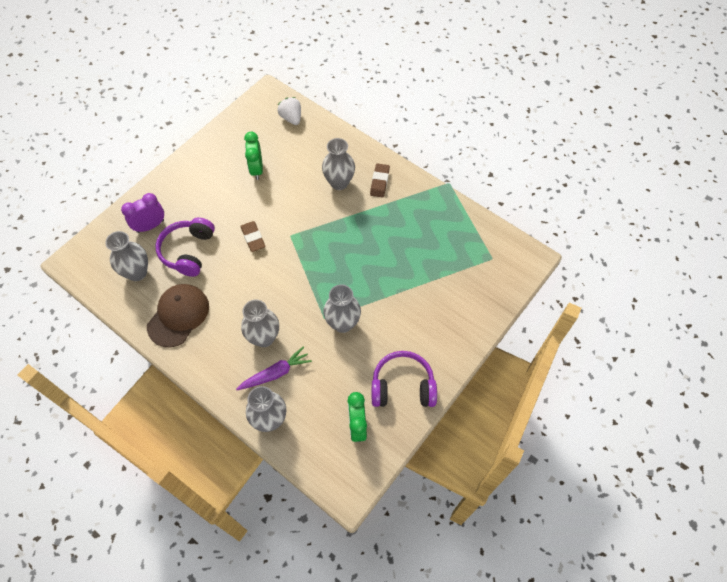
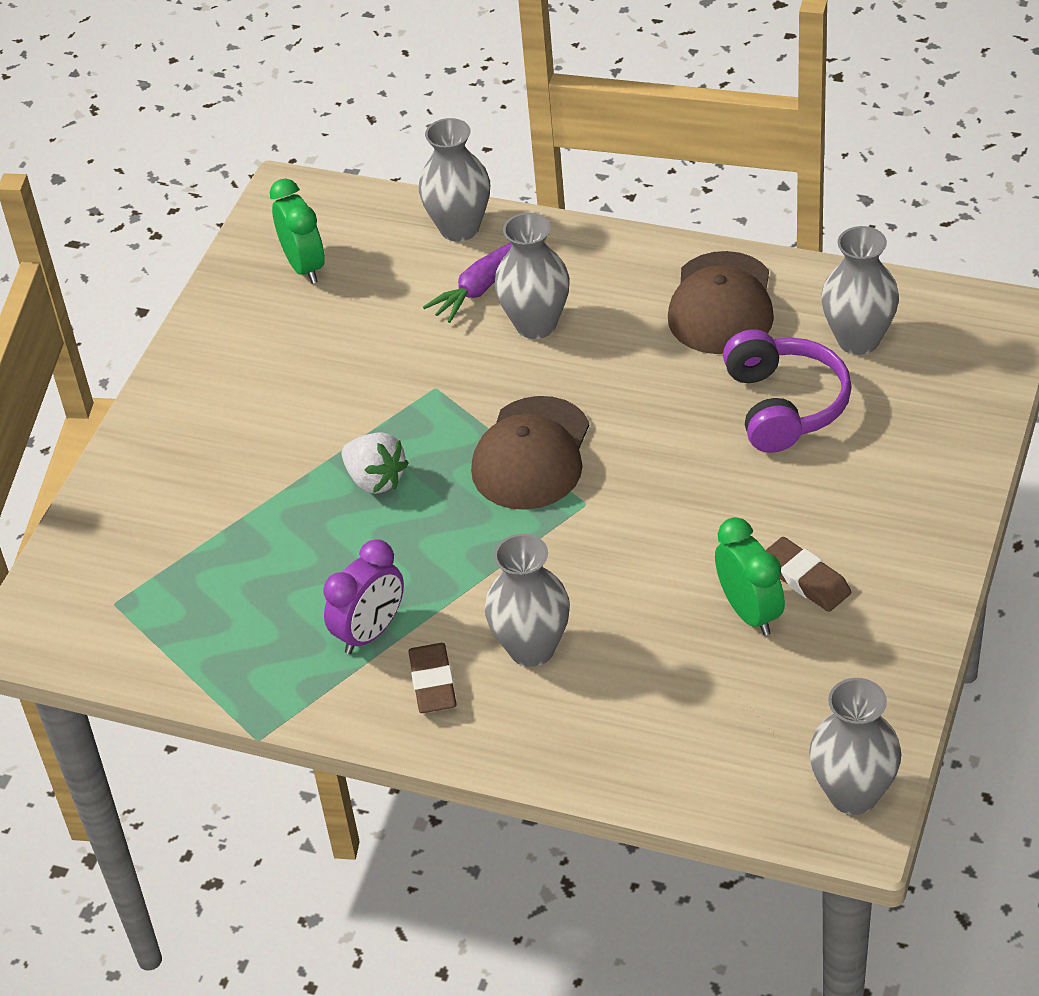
camera: 165 degrees right, 15 degrees down
(150, 226) = (901, 422): purple clock -> purple clock (370, 632)
(253, 238) = (664, 472): brown eraser -> brown eraser (805, 579)
(291, 118) = (744, 770): white strawberry -> white strawberry (375, 480)
(300, 266) = (531, 454): none -> brown cap
(343, 323) = (395, 391): grey vase -> grey vase (853, 794)
(402, 386) = (242, 338): purple headphones -> none

